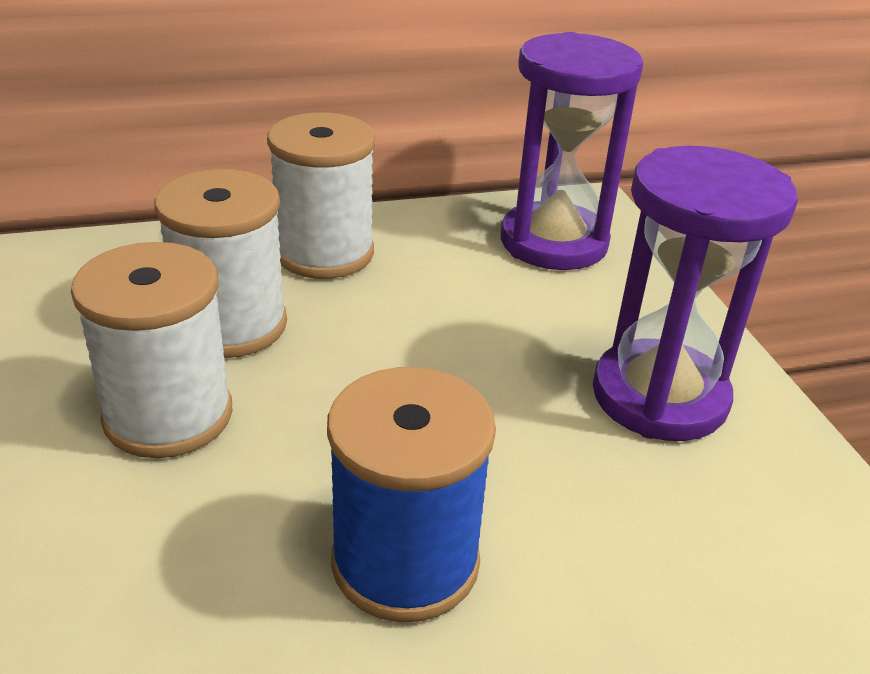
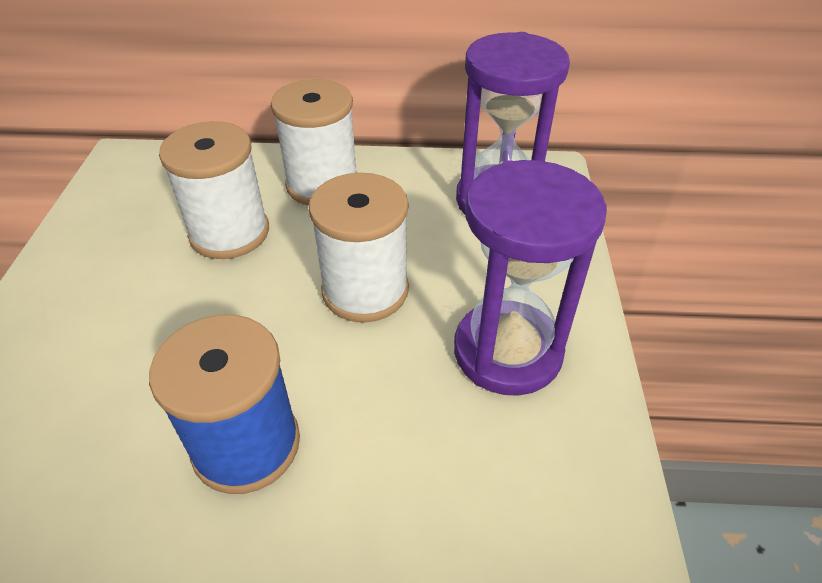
camera: 20 degrees right, 10 degrees up
(168, 415) = (155, 296): white spool -> white spool (365, 290)

